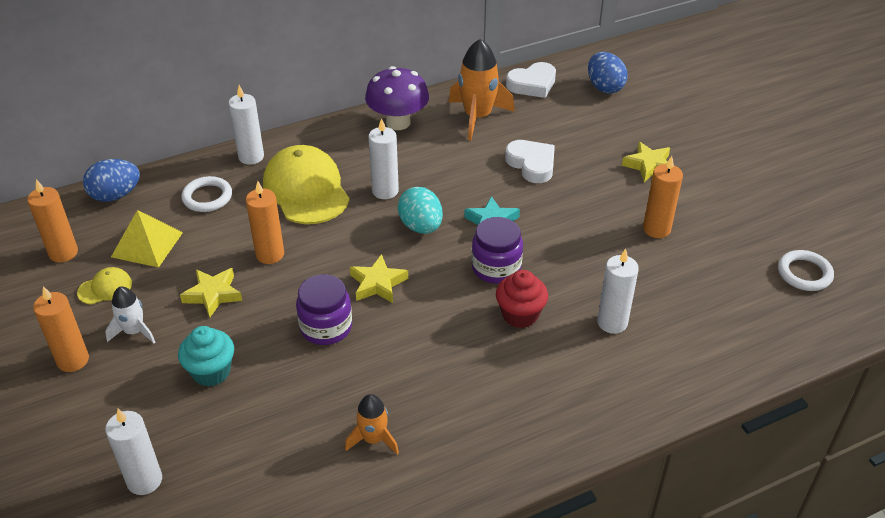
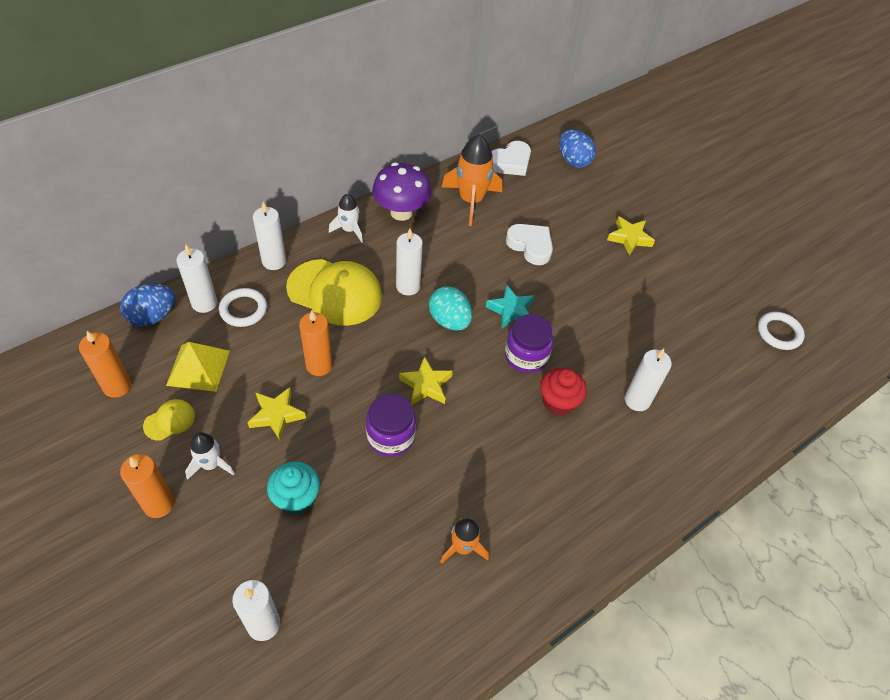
camera: 15 degrees left, 10 degrees up
(170, 188) = (204, 303): none -> white candle
(306, 190) = (335, 292): yellow cap -> yellow cap turned 150 degrees clockwise
(337, 134) = (349, 230): none -> white rocket
(656, 229) = (651, 302): orange candle -> none

